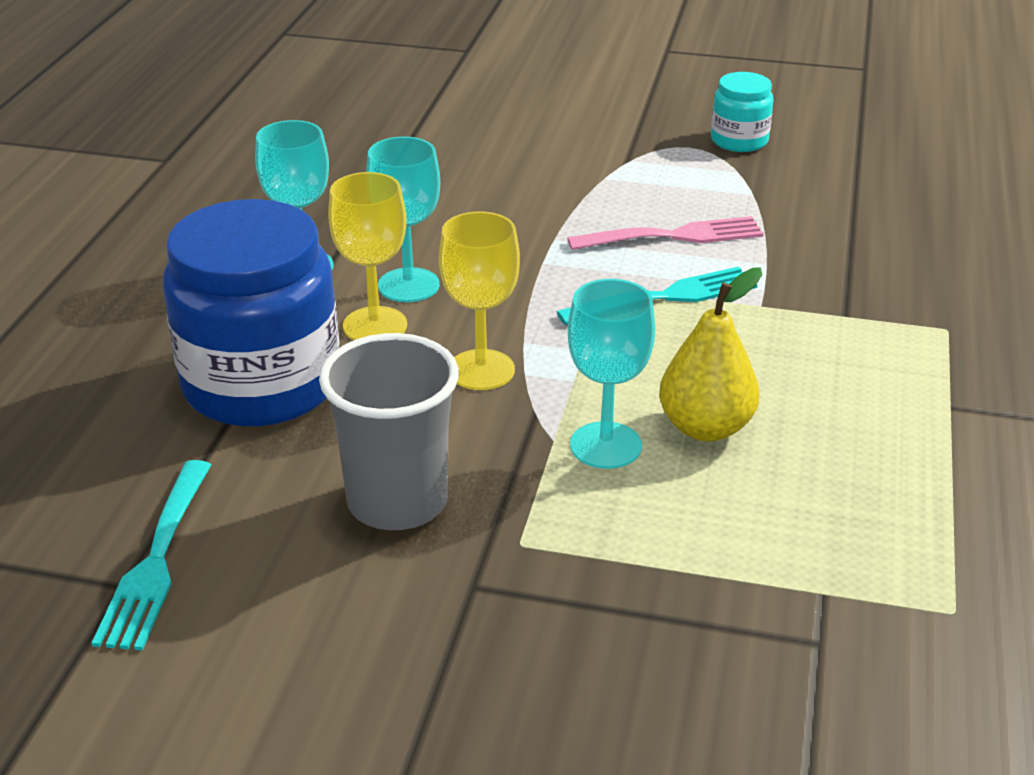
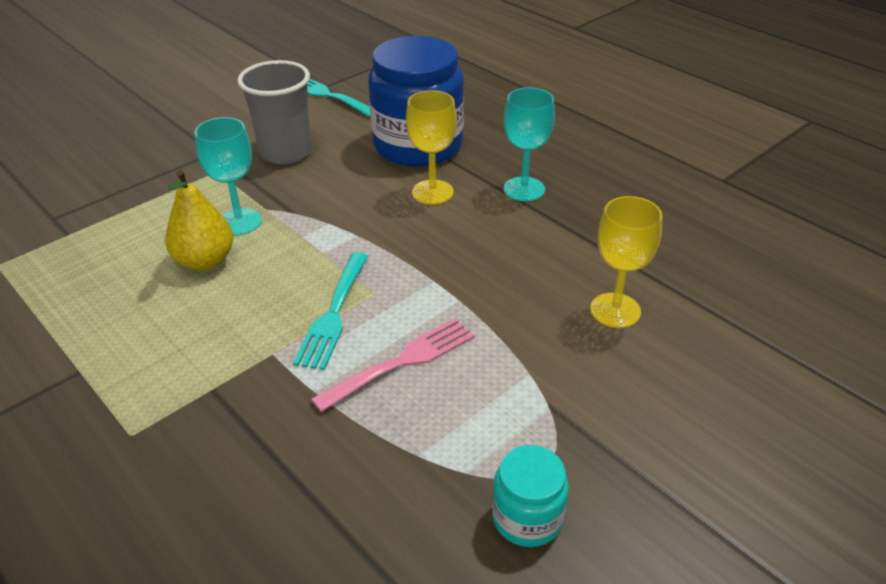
camera: 125 degrees right, 5 degrees up
(408, 285) = (463, 218): turquoise goblet -> none
(481, 370) = (349, 210): yellow goblet -> yellow goblet (615, 310)
(674, 236) = (402, 362): pink fork -> pink fork turned 150 degrees counterclockwise

